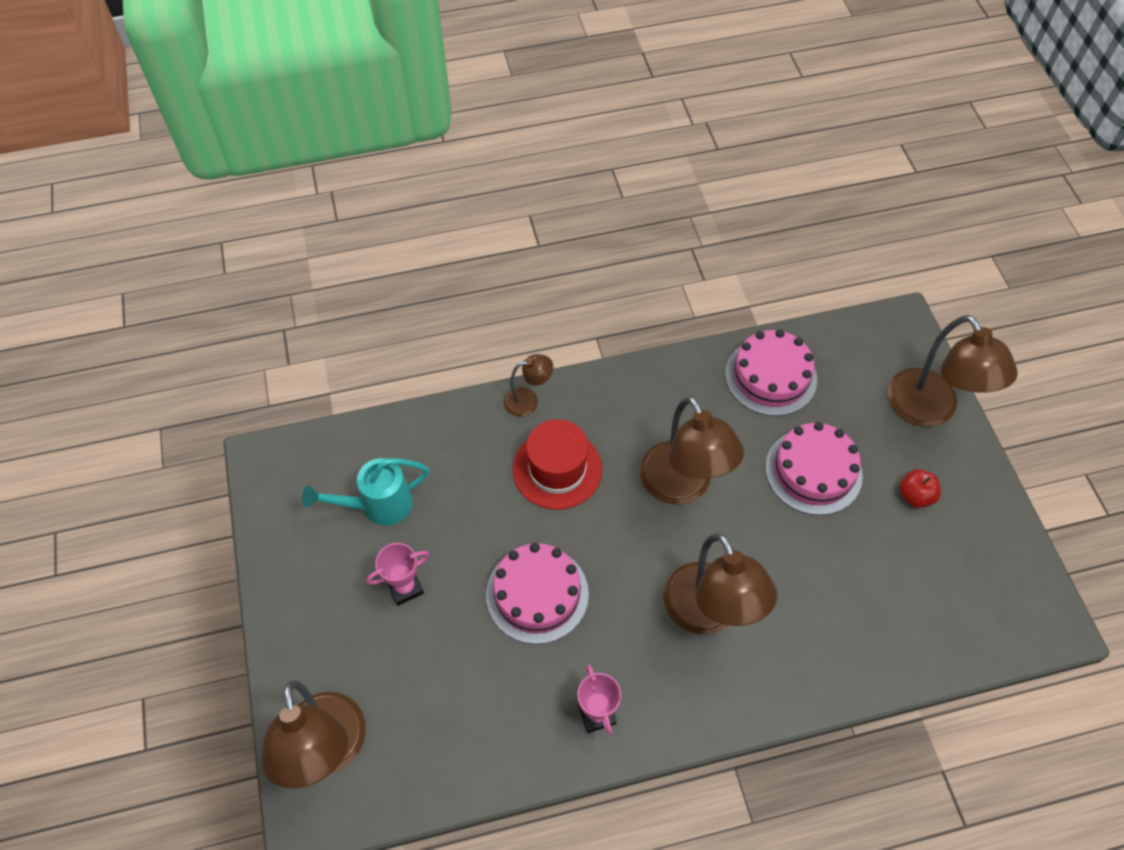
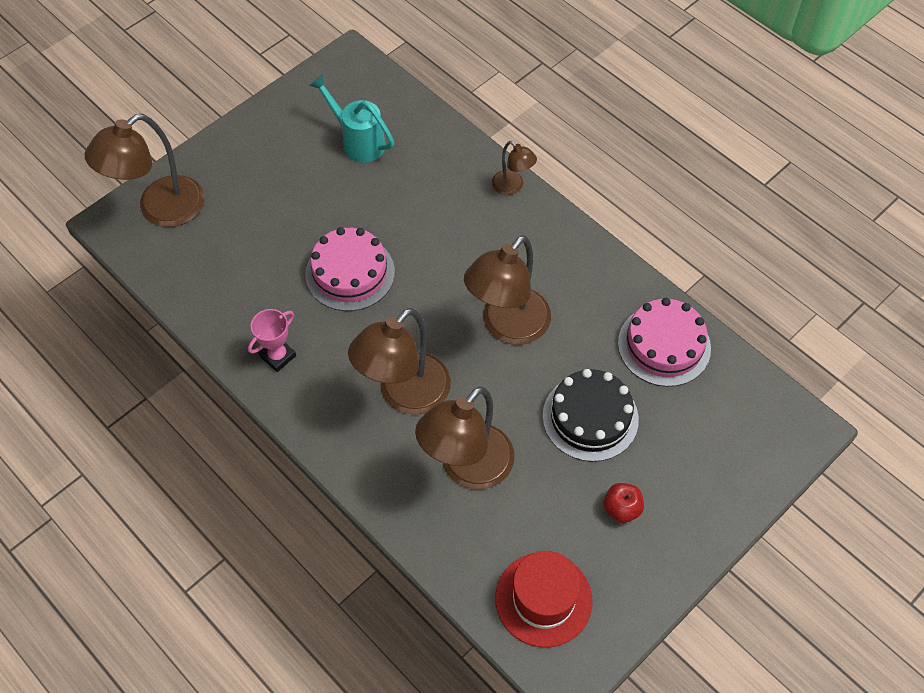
camera: 60 degrees right, 0 degrees up
(405, 587) = (304, 190): pink trophy -> none
(557, 469) = (464, 235): red hat -> red hat (543, 599)
(813, 471) = (590, 417): pink cake -> black cake
(929, 410) = (723, 488): brown lamp -> brown lamp (467, 468)

